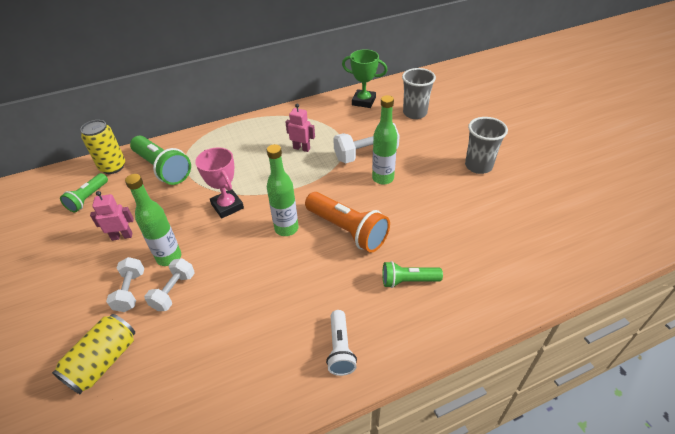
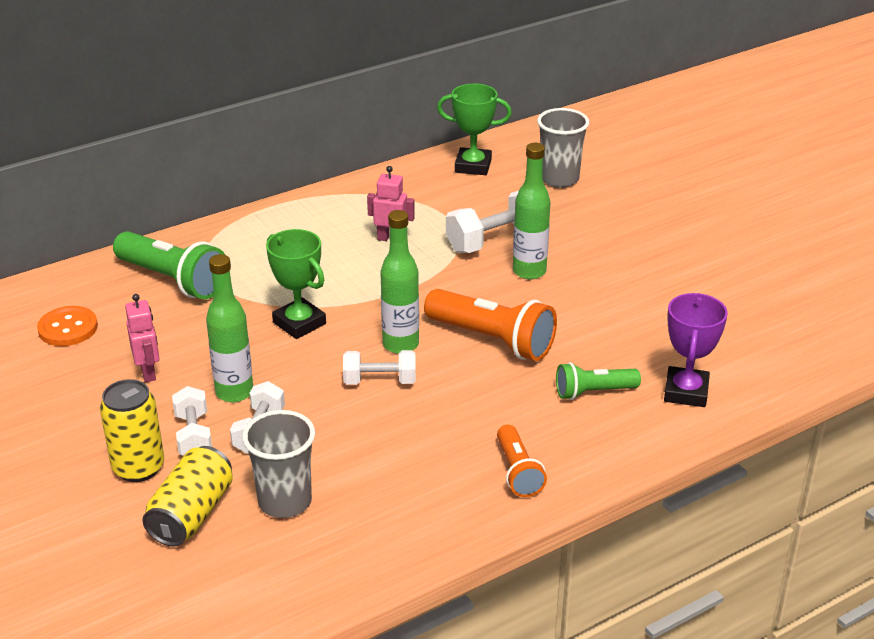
camera: 10 degrees left, 10 degrees down
(88, 198) = (68, 328): green flashlight -> orange button
(113, 167) = (87, 283): yellow can -> yellow can (138, 467)
(122, 236) = (148, 372): pink robot -> pink robot turned 90 degrees clockwise
(227, 206) = (299, 323): pink trophy -> green trophy
(265, 257) = (380, 381): none -> white dumbbell
(340, 349) = (518, 472): white flashlight -> orange flashlight
(475, 287) = (686, 392): none -> purple trophy
(478, 166) = (670, 246): grey cup -> grey cup (285, 502)

